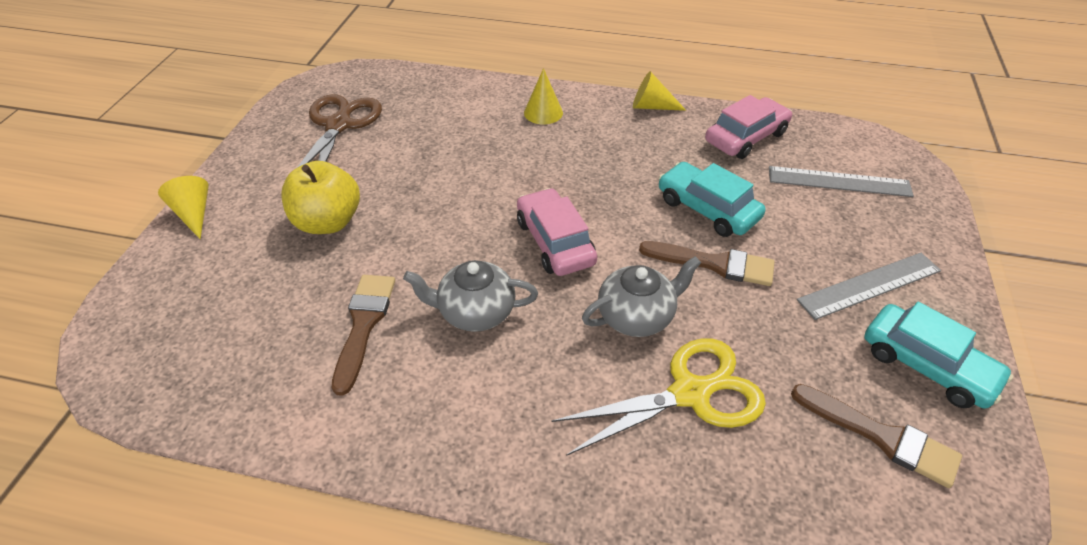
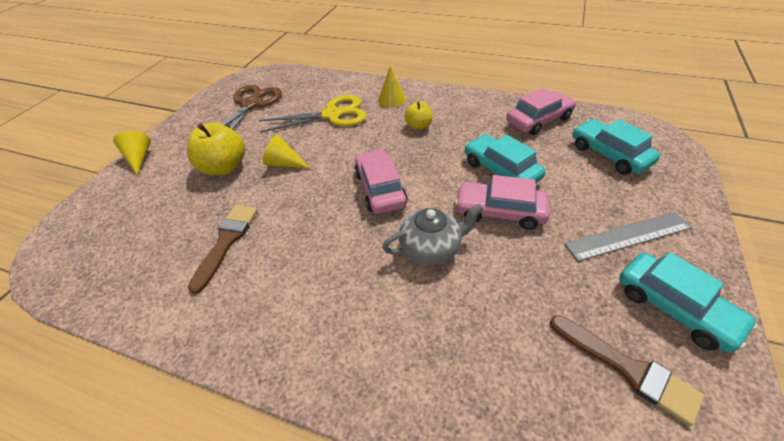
camera: 10 degrees right, 0 degrees up
(475, 312) = (309, 237): grey teapot -> none
(588, 151) = (418, 126): none -> yellow apple
(651, 106) = (470, 97): yellow cone -> yellow cone (284, 163)
(690, 393) = (463, 315): yellow scissors -> yellow scissors (332, 115)
(714, 264) = (499, 211): brown brush -> pink car
(839, 181) = (609, 154): grey ruler -> turquoise car

